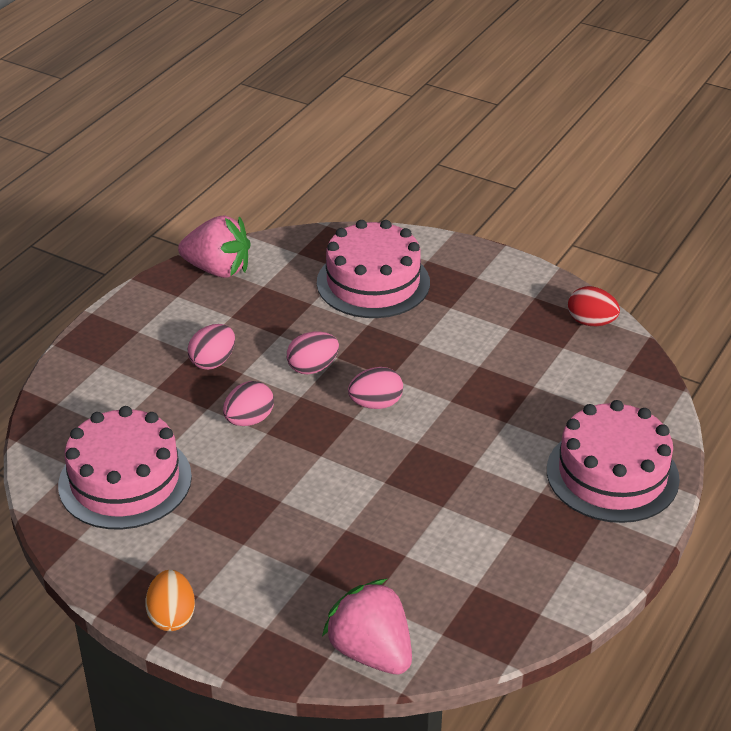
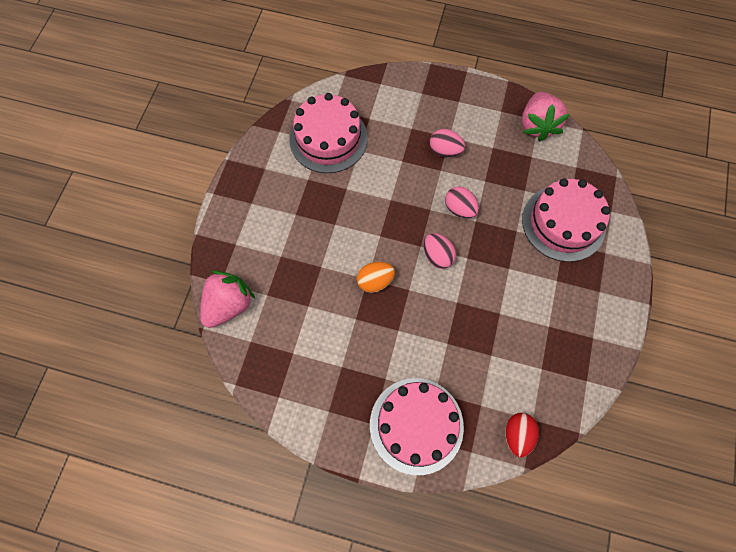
camera: 75 degrees right, 30 degrees up
(172, 616) = (233, 195): orange egg -> orange egg (375, 281)
(249, 420) = (398, 187): pink egg -> none
(591, 322) = (579, 385): red egg -> red egg (517, 435)

